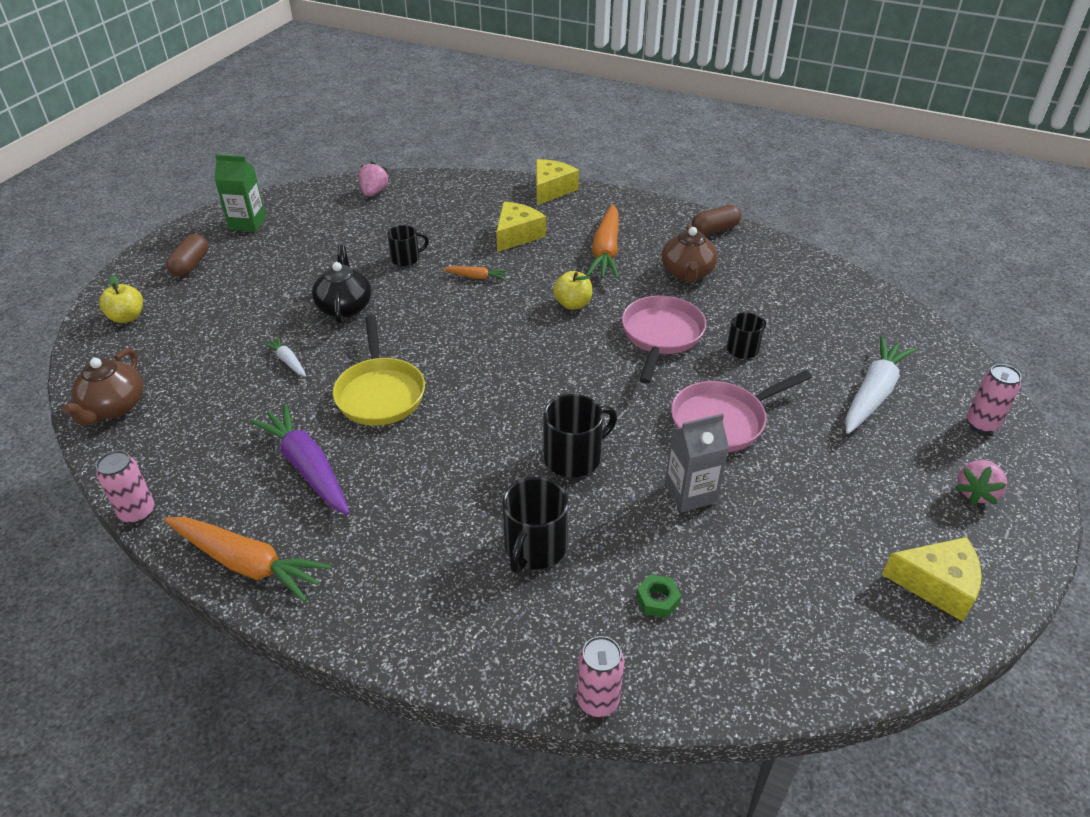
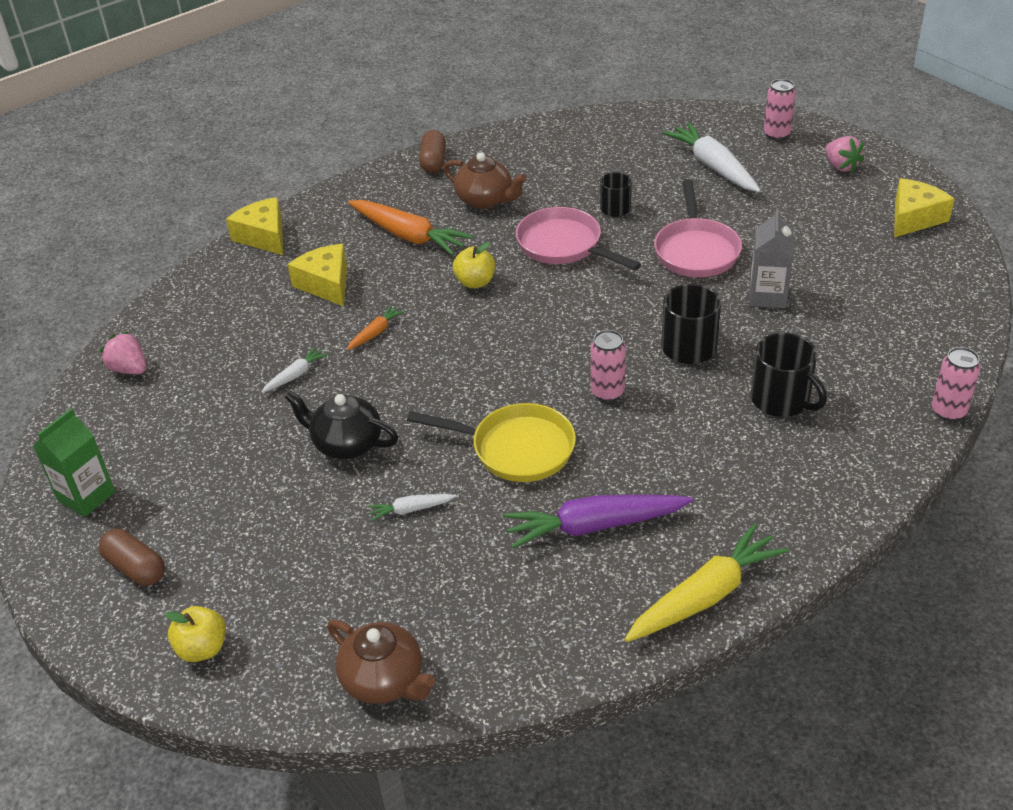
camera: 60 degrees left, 0 degrees up
(137, 512) = (583, 676): pink can -> pink can (607, 392)
(247, 563) = (705, 596): orange carrot -> yellow carrot
(406, 258) = (295, 375): black mug -> white carrot
(657, 599) = (868, 350): green nut -> none

